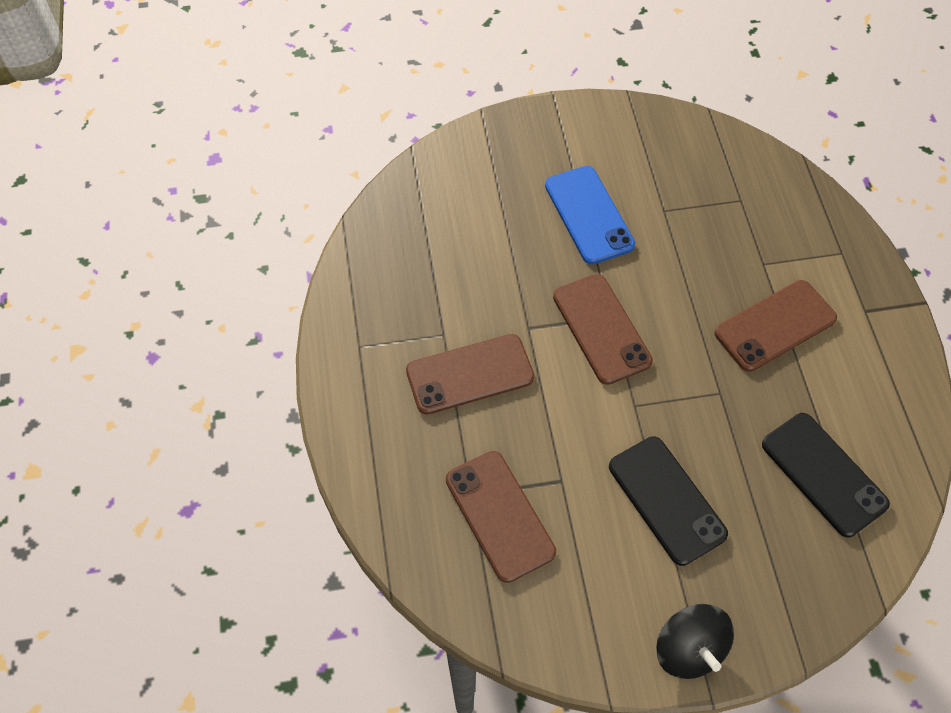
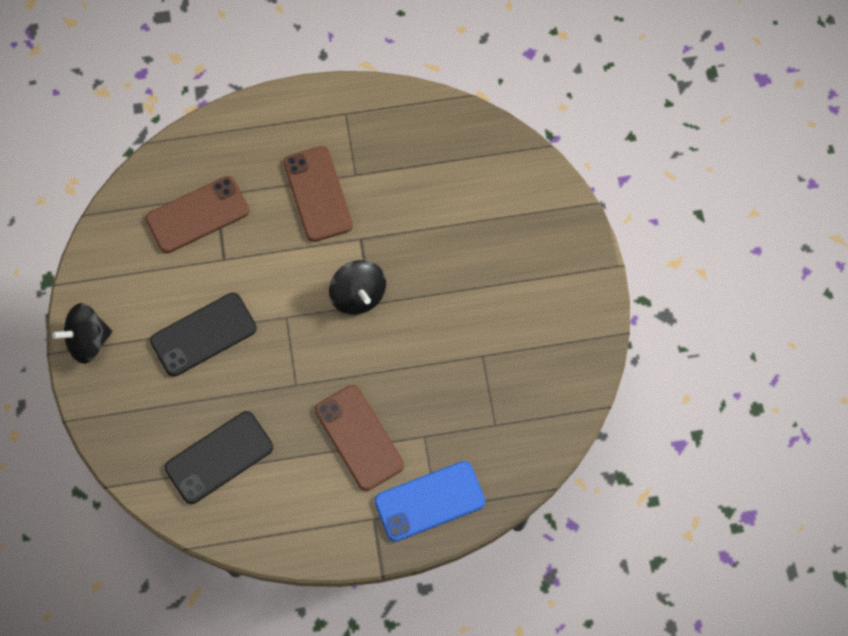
camera: 90 degrees right, 10 degrees up
(588, 215) = (476, 291): blue phone -> blue phone (429, 501)
(601, 329) = (358, 295): brown phone -> black spinning top

